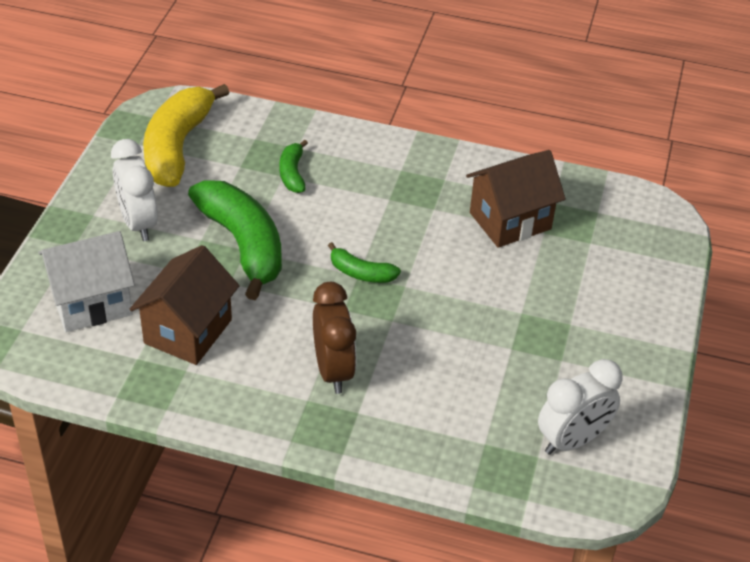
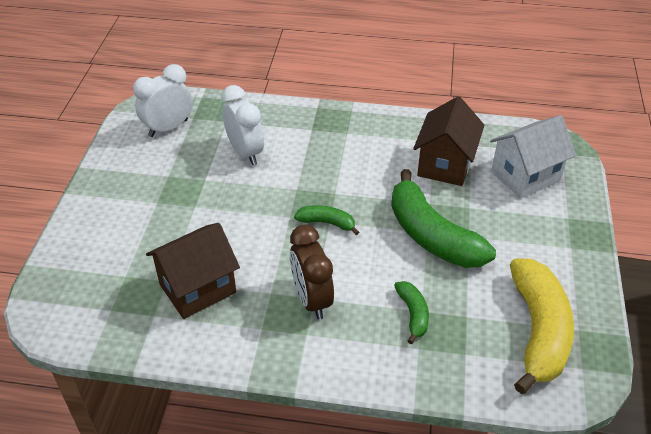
camera: 175 degrees right, 0 degrees up
(138, 223) = (528, 244): white clock -> white clock (245, 152)
(333, 370) = (333, 151): brown clock -> brown clock (311, 299)

